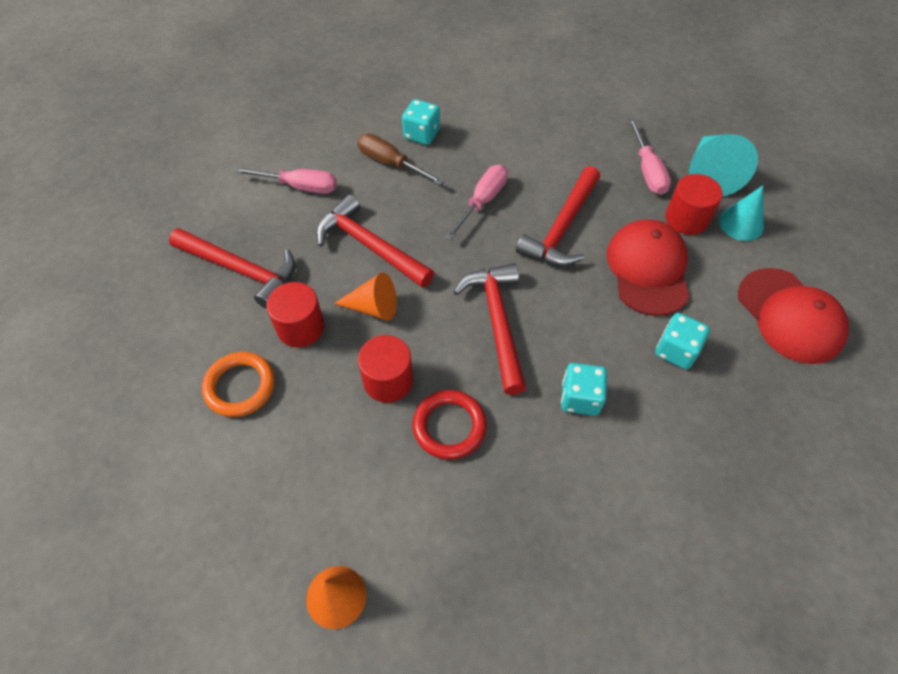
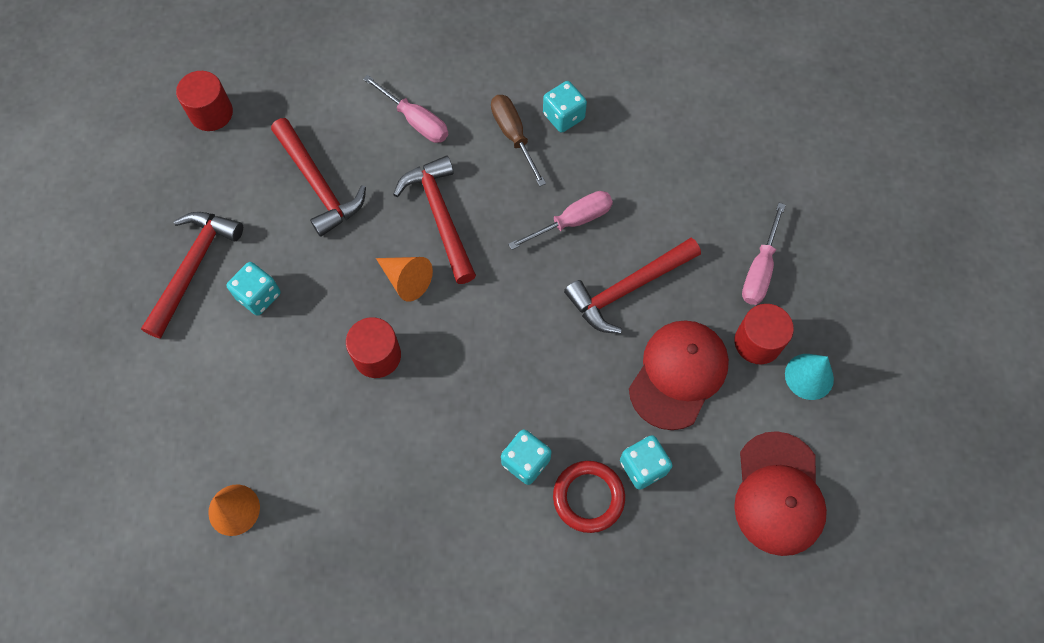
camera: 30 degrees right, 10 degrees up
(240, 386) = (258, 296): orange ring -> turquoise dice
(300, 327) = (335, 267): red cylinder -> red cylinder (211, 113)
(449, 426) = (401, 424): red ring -> red ring (588, 497)
(497, 322) = (503, 352): red hammer -> red hammer (193, 267)
(710, 174) = (822, 306): turquoise cone -> none

